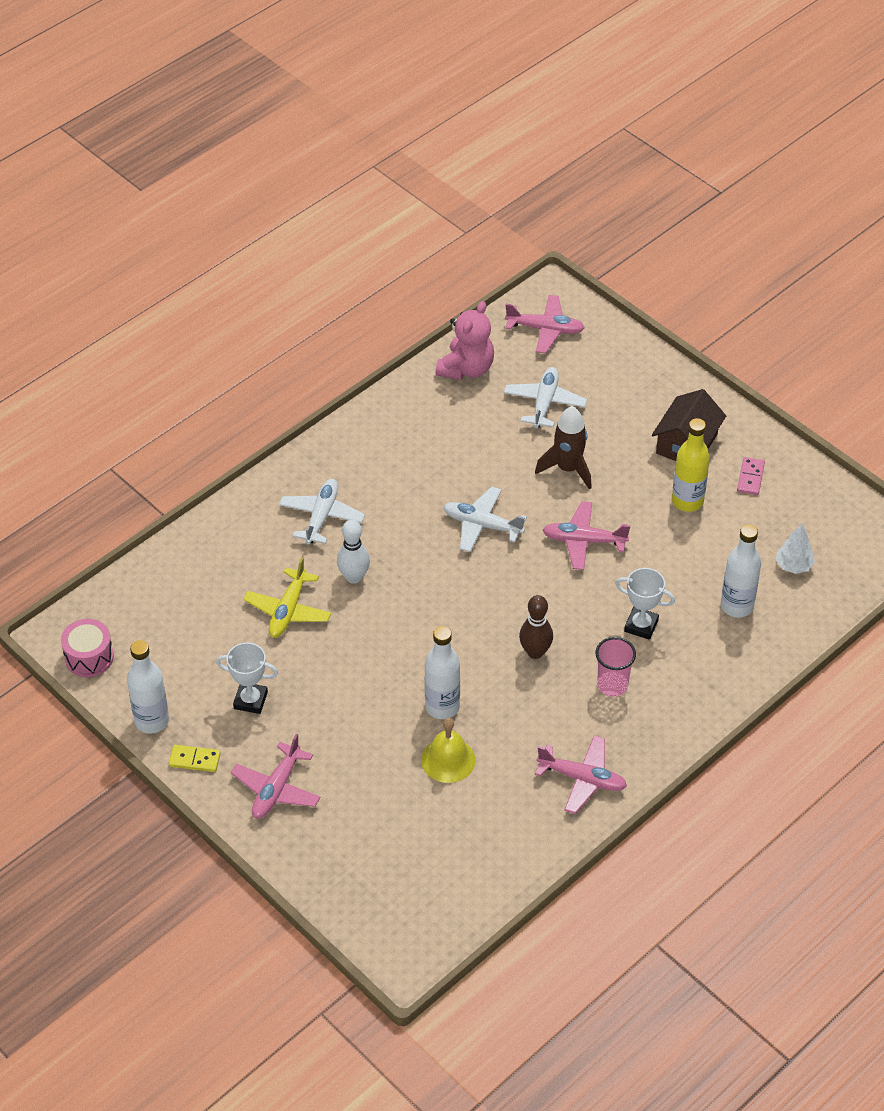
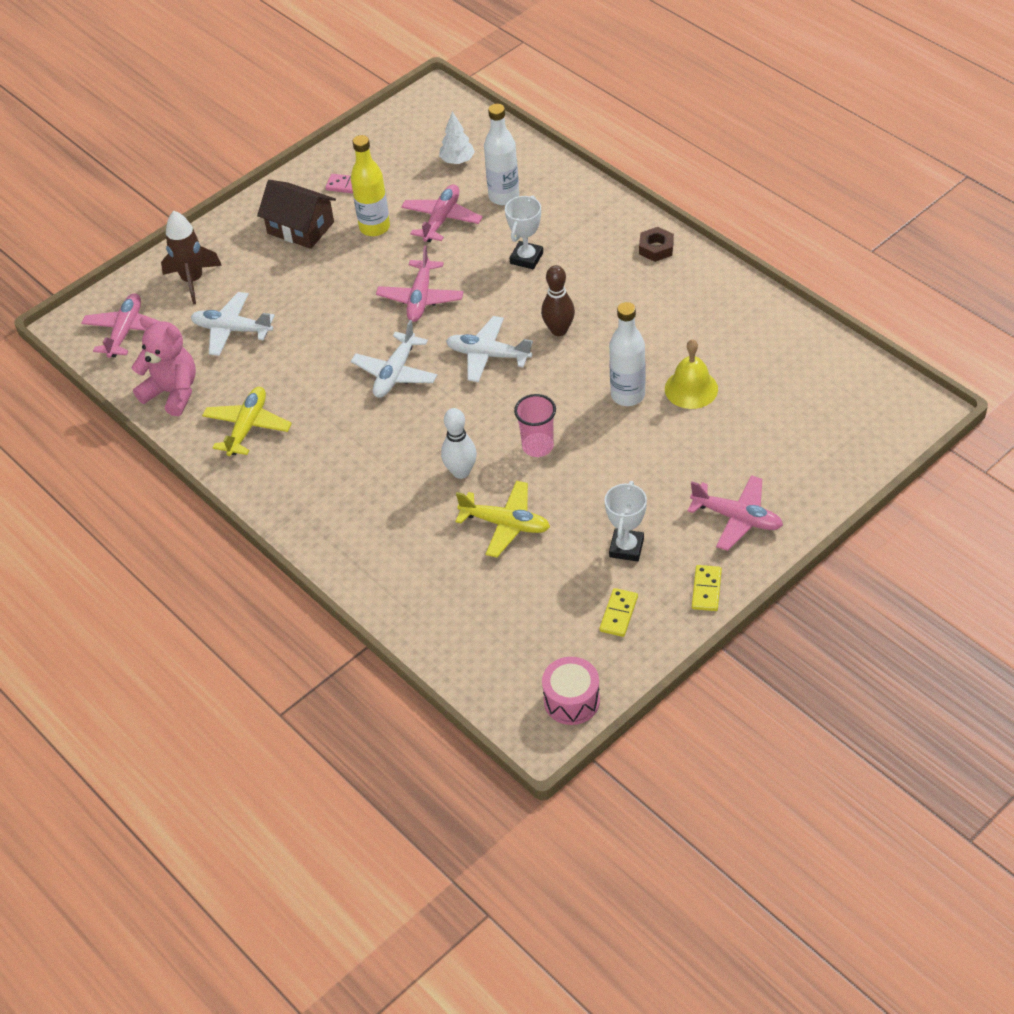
camera: 85 degrees left, 0 degrees up
(152, 721) = (658, 632): white bottle -> none
(176, 693) = (619, 614): none -> yellow domino
(321, 517) = (375, 504): white plane -> white plane (488, 355)
(420, 423) = (247, 427): none -> yellow plane
(568, 469) = (325, 311): brown rocket -> brown rocket (193, 280)
(582, 779) = (705, 295): pink plane -> pink plane (441, 219)
(612, 685) = (597, 277): pink cup -> pink cup (538, 446)
(656, 738) = (656, 248): none -> brown nut

